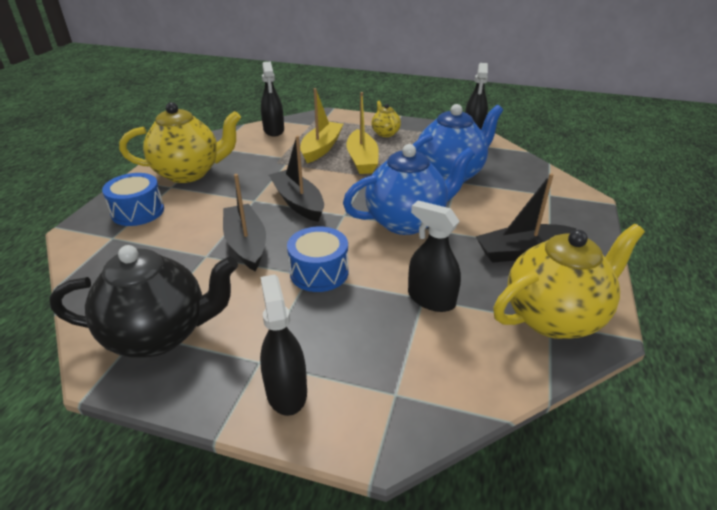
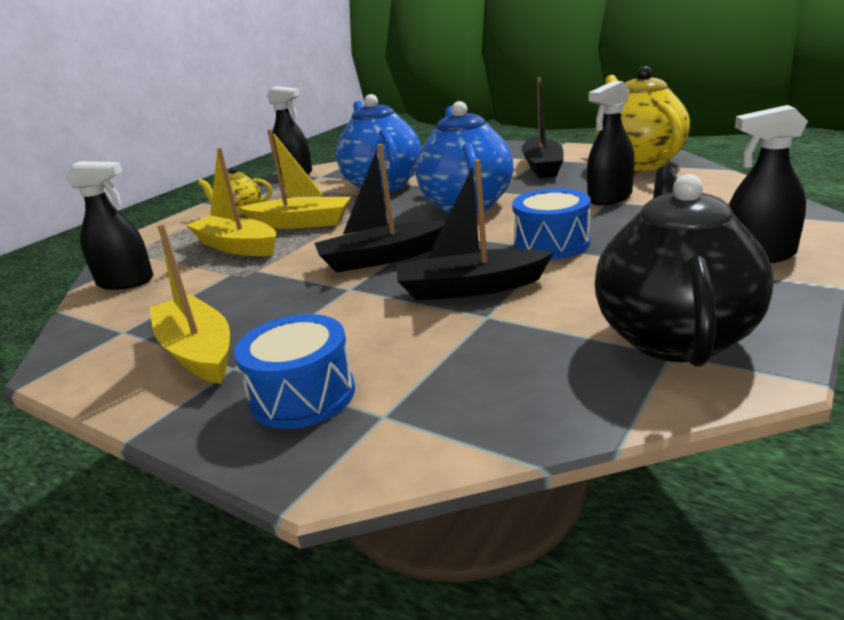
camera: 70 degrees left, 10 degrees down
(189, 173) = (198, 351): yellow teapot -> yellow boat

